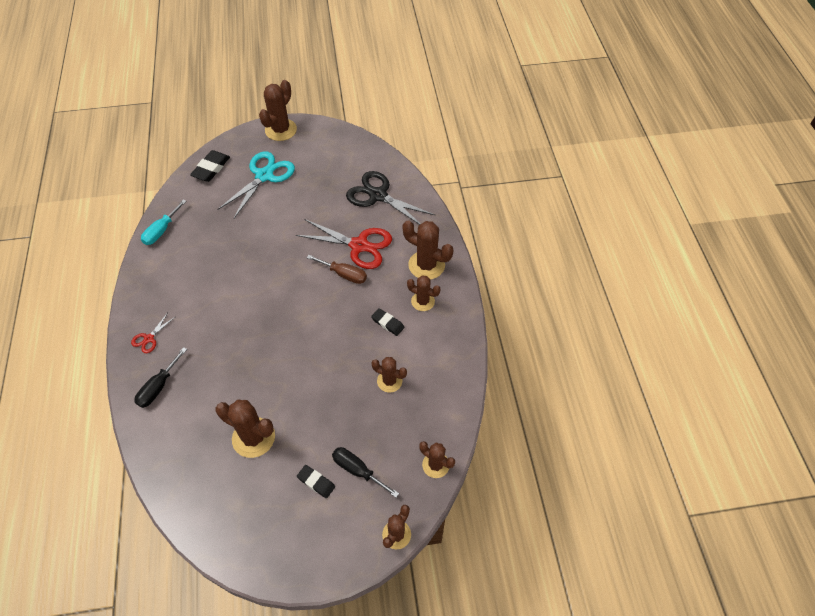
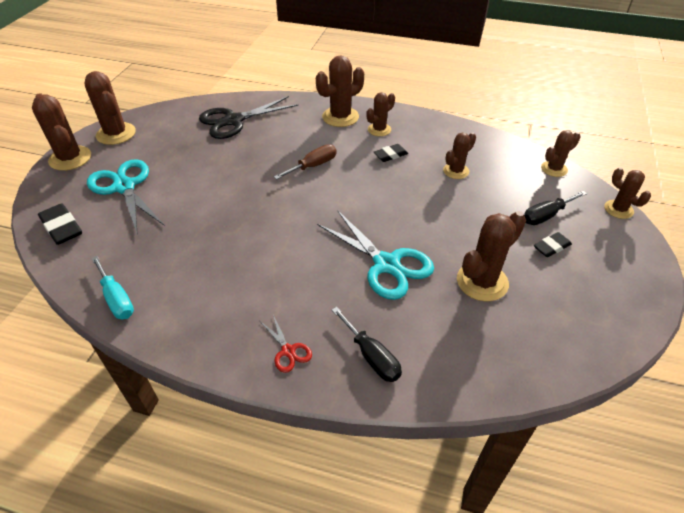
camera: 65 degrees left, 10 degrees down
(248, 367) = (386, 264): none -> turquoise scissors
(321, 137) = (116, 134): none -> brown cactus
(359, 245) = (285, 147): red scissors -> none

